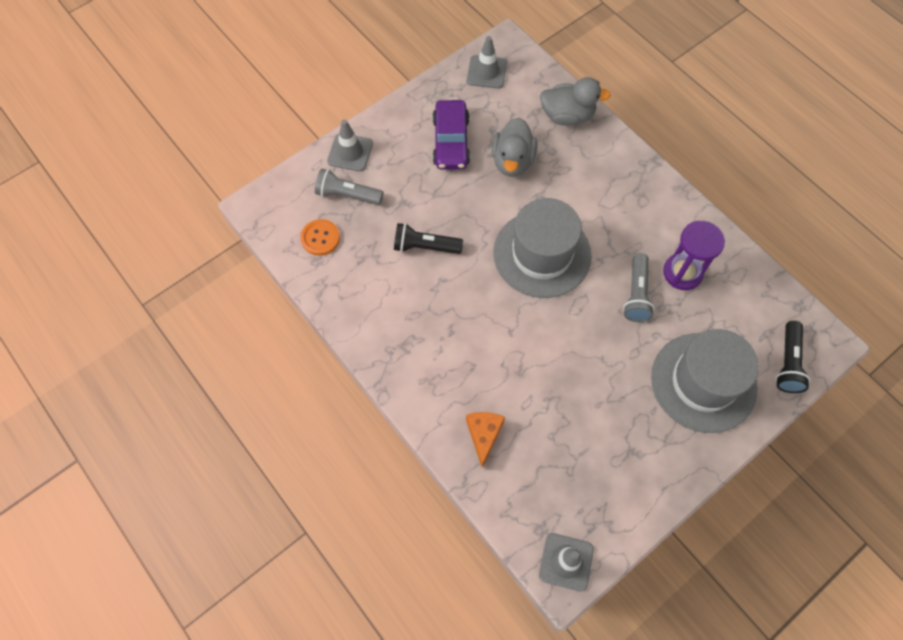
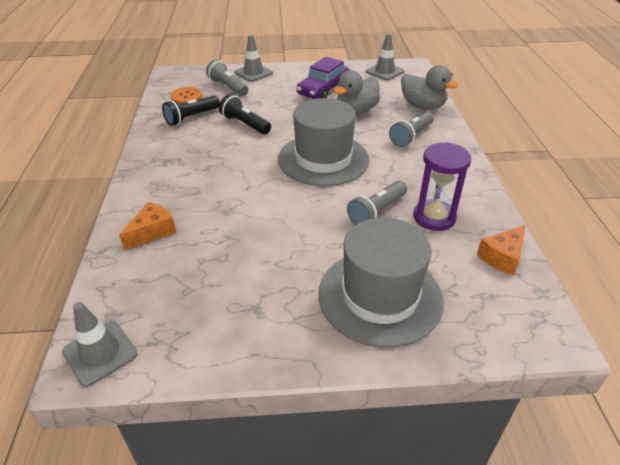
camera: 35 degrees right, 25 degrees down
(591, 173) = (411, 136): none -> grey flashlight
(755, 286) = (502, 257): none -> orange cheese
(788, 363) = (489, 329): black flashlight -> black flashlight (191, 117)

